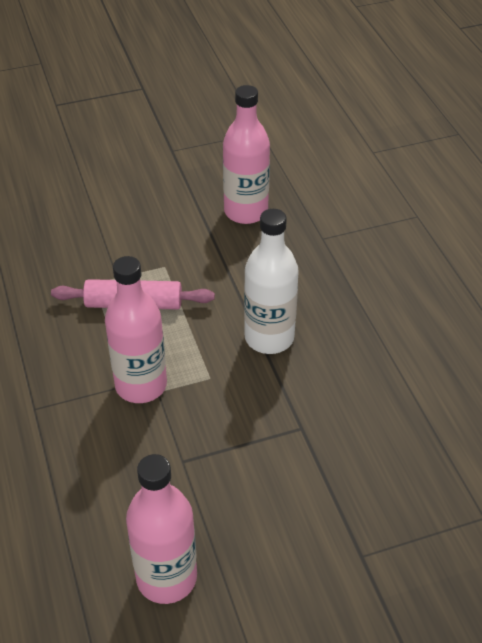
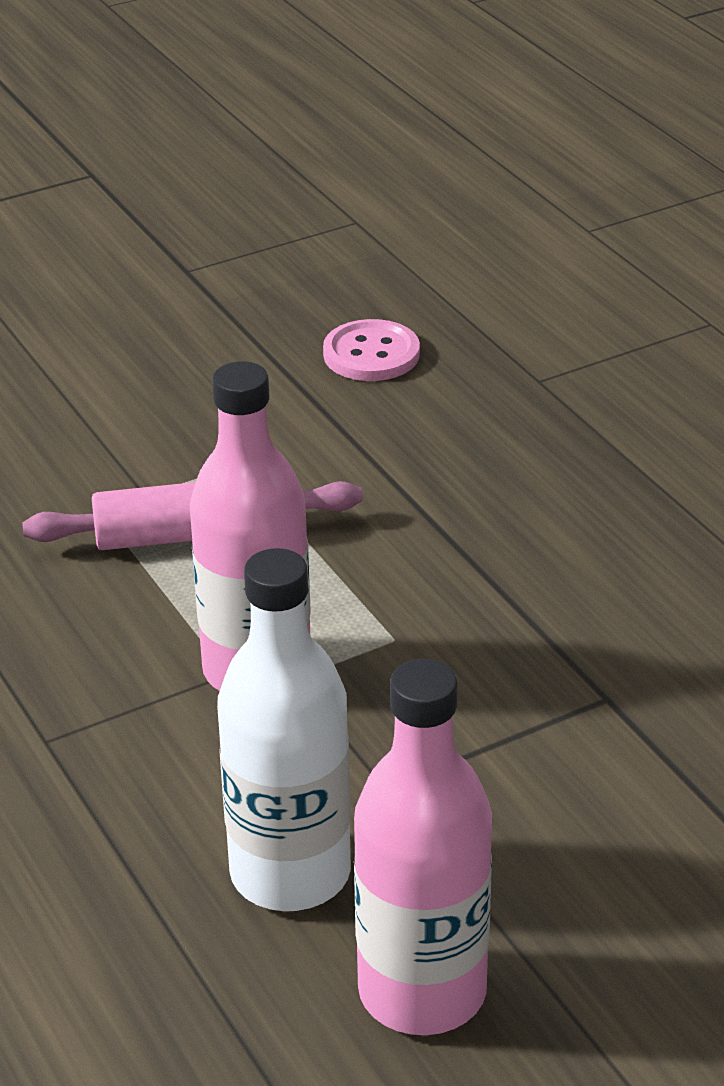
camera: 10 degrees left, 10 degrees down
(246, 211) = (371, 354): pink bottle -> pink button
(269, 338) = (490, 556): white bottle -> white bottle (290, 873)

